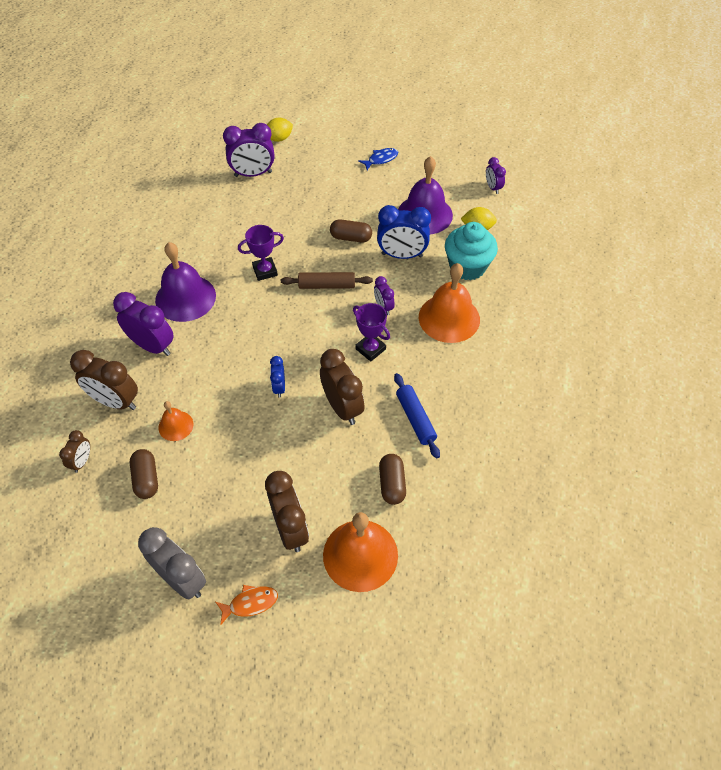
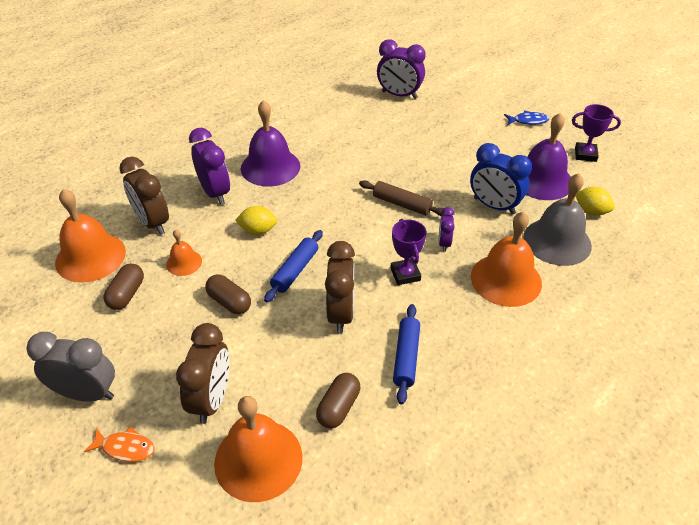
camera: 30 degrees right, 10 degrees down
(82, 461) = (90, 257): brown clock -> orange bell
(182, 579) = (87, 393): grey clock -> grey clock turned 60 degrees counterclockwise
(265, 271) = (354, 172): purple trophy -> purple trophy (585, 154)
(279, 139) = (442, 76): yellow lemon -> yellow lemon (258, 230)
(279, 387) = (295, 270): blue clock -> blue rolling pin
(351, 238) = (453, 174): brown capsule -> brown capsule (229, 302)
(467, 267) = (557, 241): turquoise cupcake -> grey bell
(492, 188) = (632, 181): purple clock -> none

